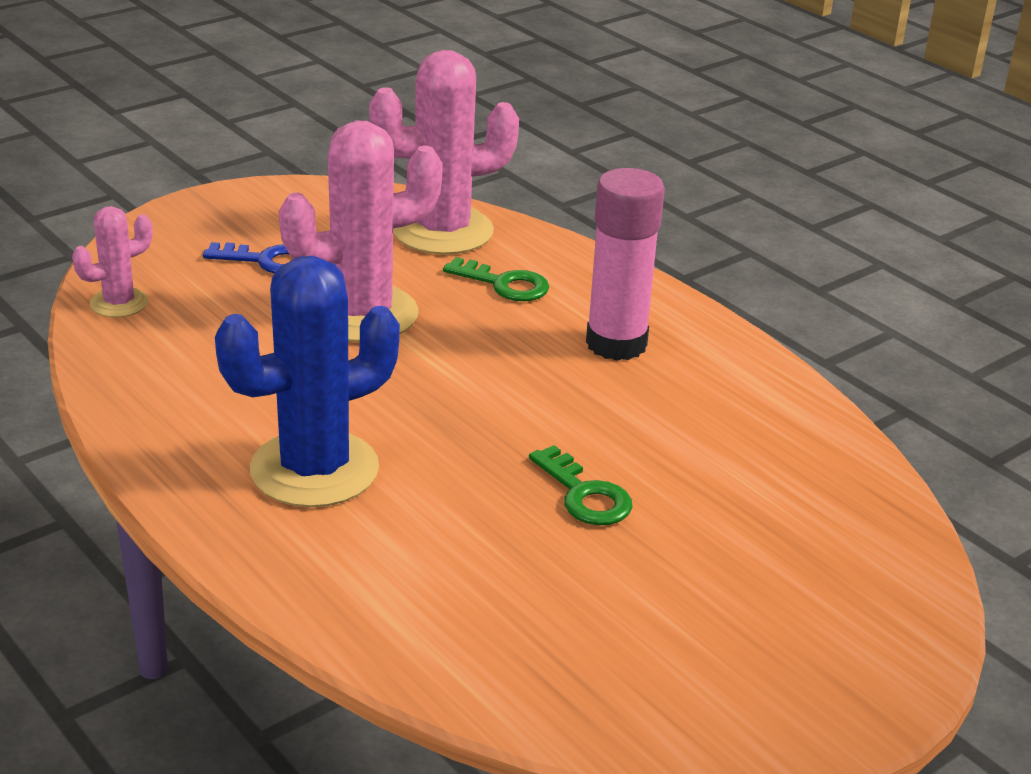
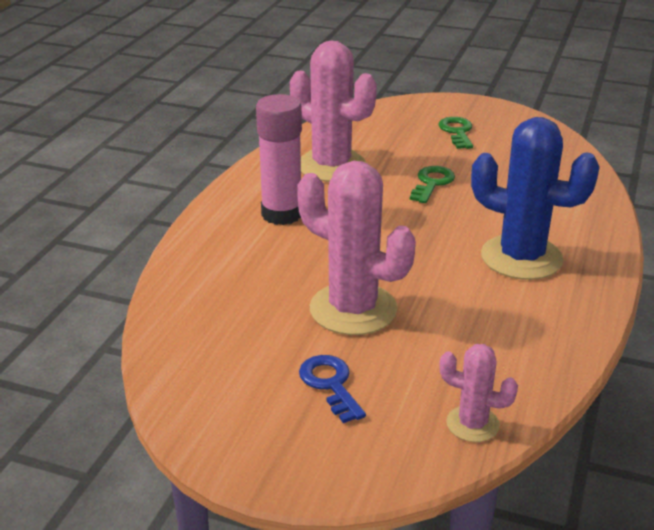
camera: 120 degrees left, 0 degrees up
(443, 231) = (198, 325): pink cactus -> pink cactus (331, 166)
(504, 284) = (252, 272): green key -> green key (457, 132)

